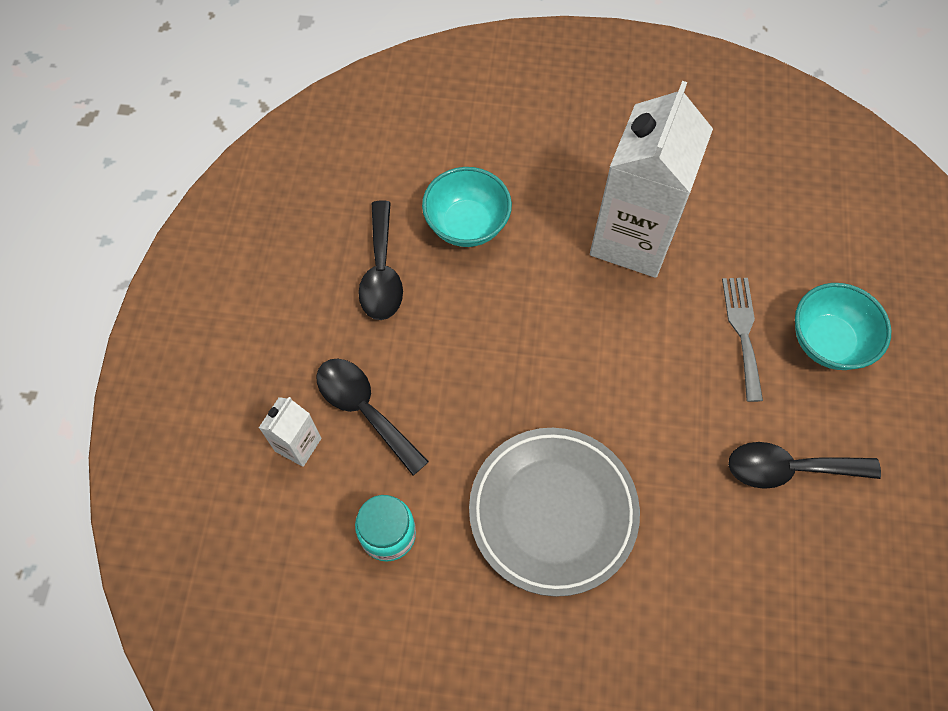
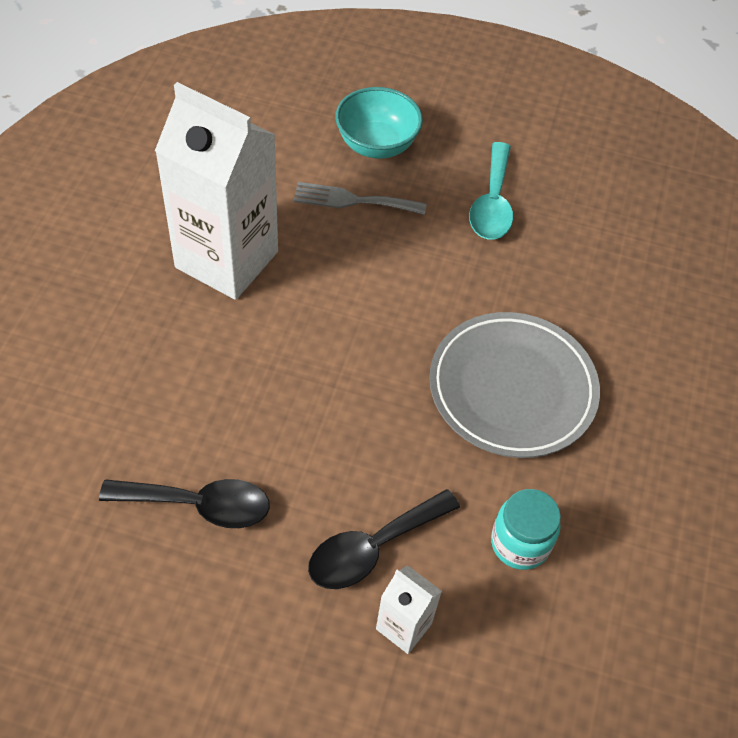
camera: 85 degrees left, 10 degrees down
(467, 225) = (161, 406): turquoise bowl -> none
(789, 469) = (492, 203): black spoon -> turquoise spoon

